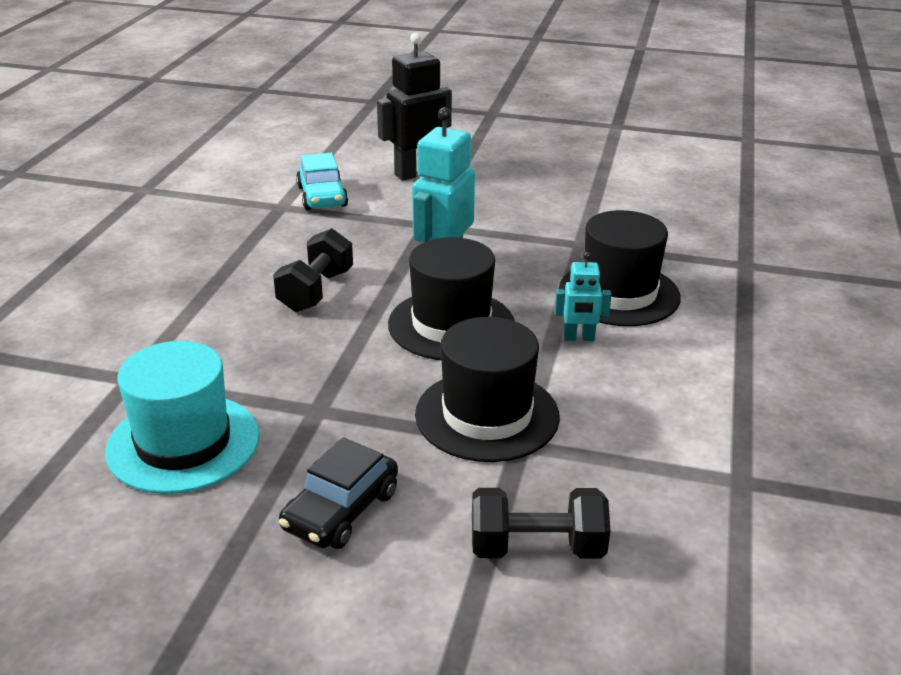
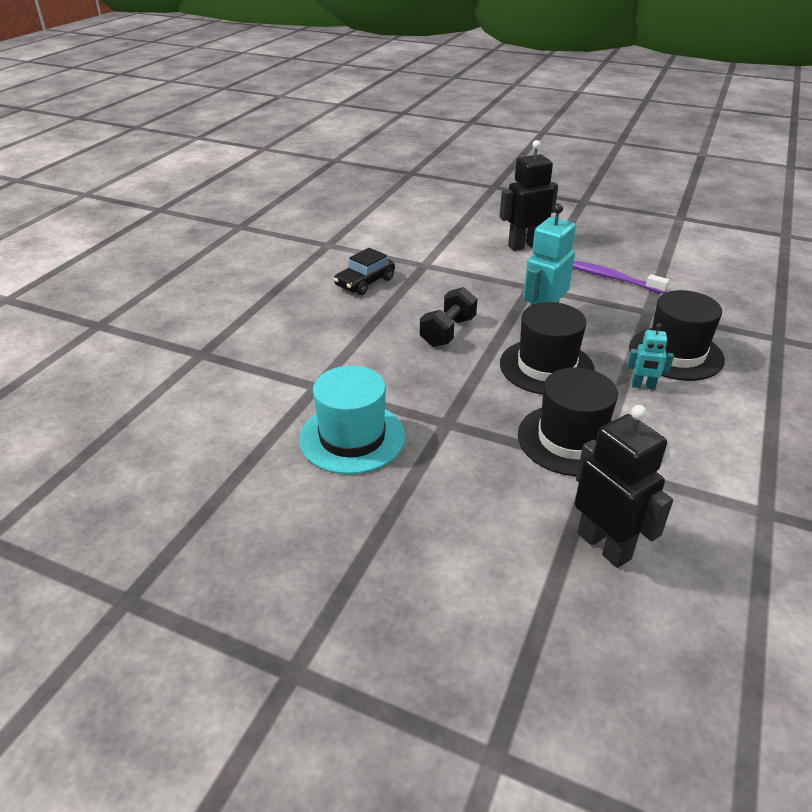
camera: 10 degrees right, 5 degrees up
(322, 196) = (454, 259): turquoise car -> none
(341, 510) = (461, 500): black car -> black car (365, 282)
(533, 206) = (612, 278): none -> purple toothbrush
(537, 547) = (604, 545): black dumbbell -> black robot

